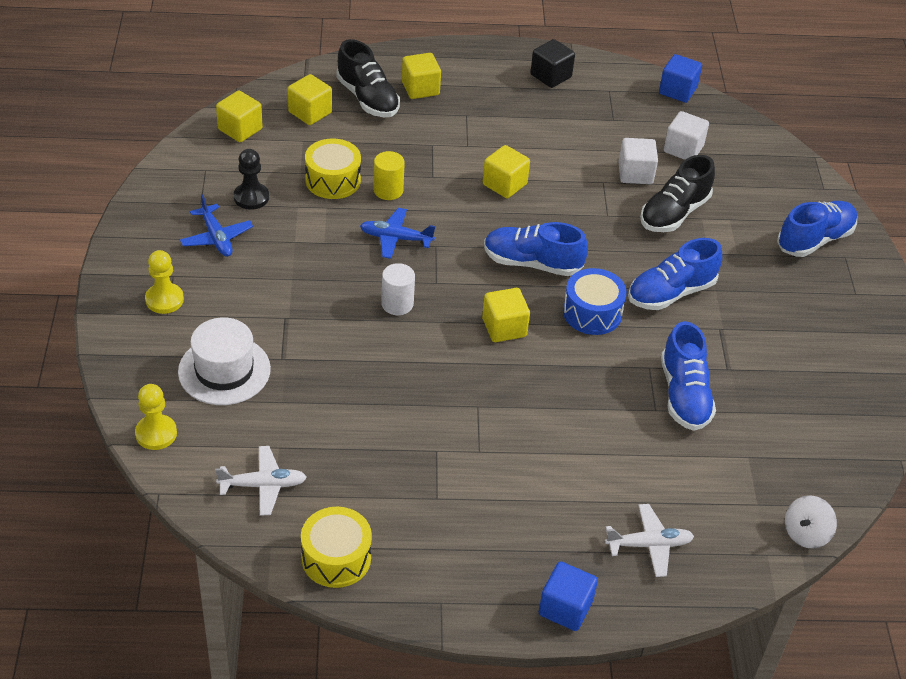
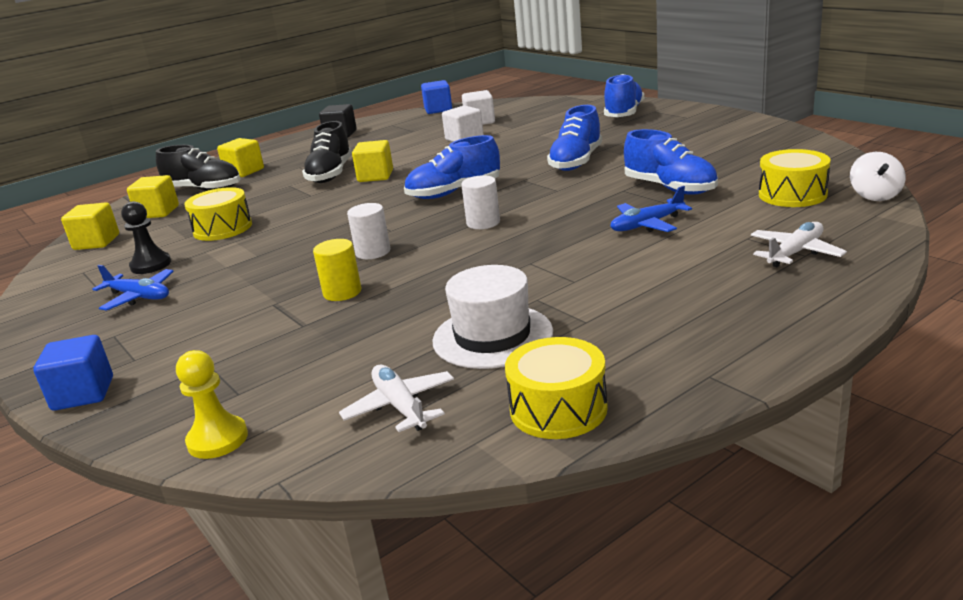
camera: 30 degrees left, 20 degrees down
(164, 300) = (120, 352): yellow pawn -> none
(224, 370) = (248, 360): white hat -> white hat (492, 336)
(263, 485) = (400, 406): white plane -> white plane turned 75 degrees counterclockwise
(388, 190) = (281, 213): yellow cylinder -> yellow cylinder (342, 292)
(395, 238) = (321, 228): blue plane -> blue plane (647, 225)
(504, 327) = (483, 223): yellow cube -> white cylinder
(565, 608) = (812, 315): blue cube -> blue cube (83, 394)
(592, 313) = (538, 190): blue drum -> none
(674, 213) = (518, 139): black shoe -> black shoe (330, 174)
(753, 481) = (792, 194): none -> yellow drum

